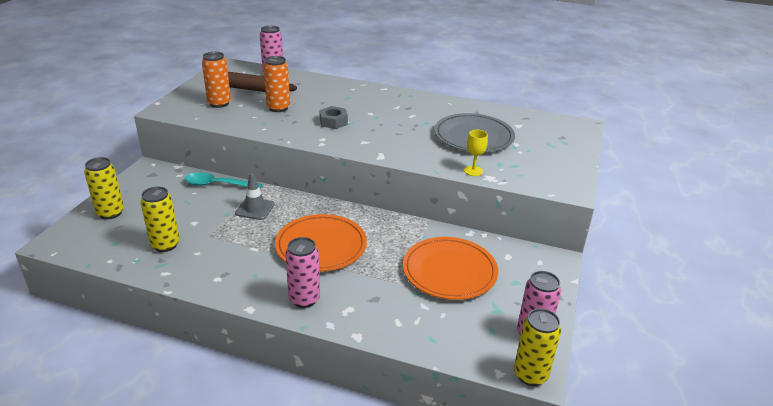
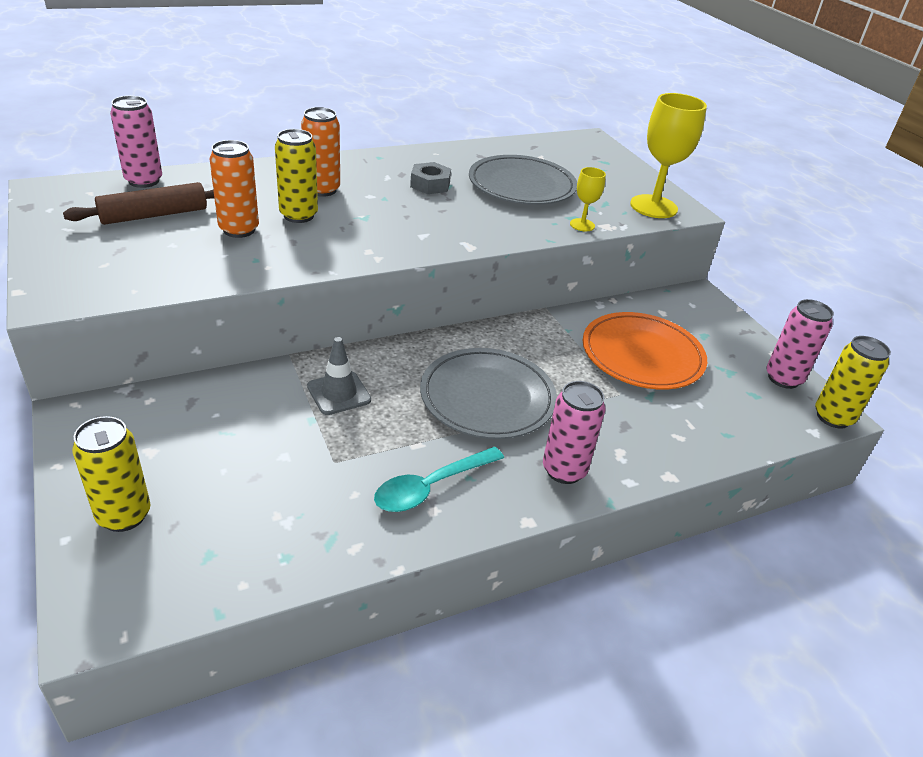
camera: 45 degrees left, 5 degrees up
(165, 245) = (292, 510): yellow can -> yellow can (298, 215)
(218, 185) = (235, 386): turquoise spoon -> turquoise spoon (431, 487)
(219, 103) = (134, 254): orange can -> orange can (322, 190)
(321, 246) = (487, 398): orange plate -> grey plate
(333, 122) = (345, 223): grey nut -> grey nut (430, 184)
(549, 179) = (653, 207): none -> yellow goblet

